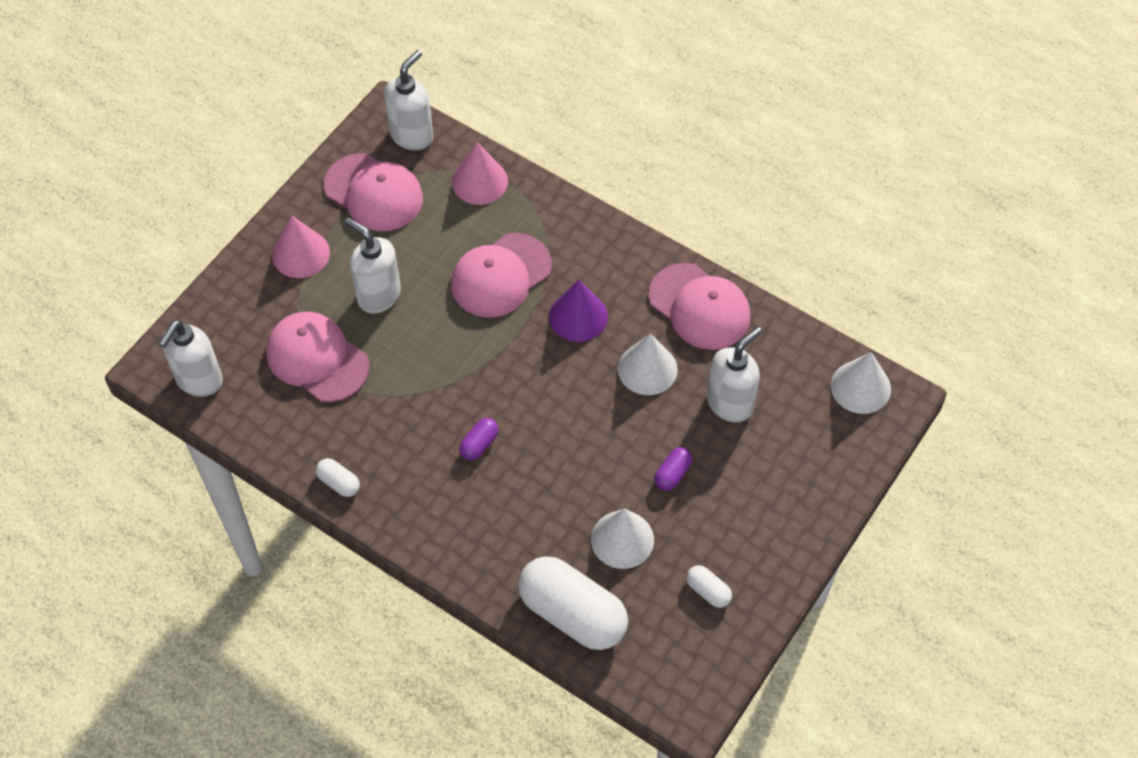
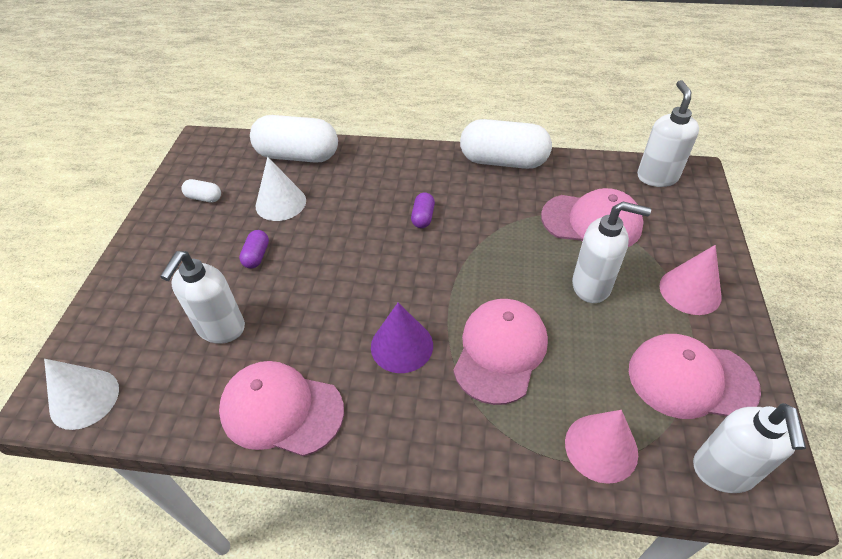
camera: 155 degrees right, 10 degrees down
(339, 482) = (503, 161): white capsule -> white capsule, size x2.29
(647, 369) = (312, 326): white cone -> none

